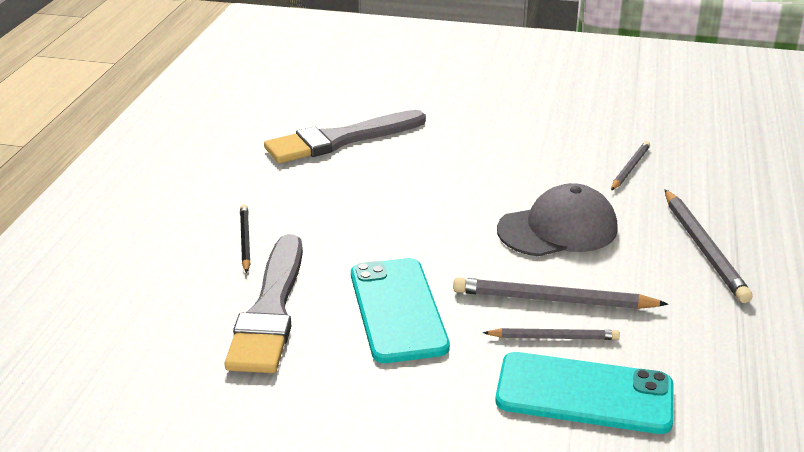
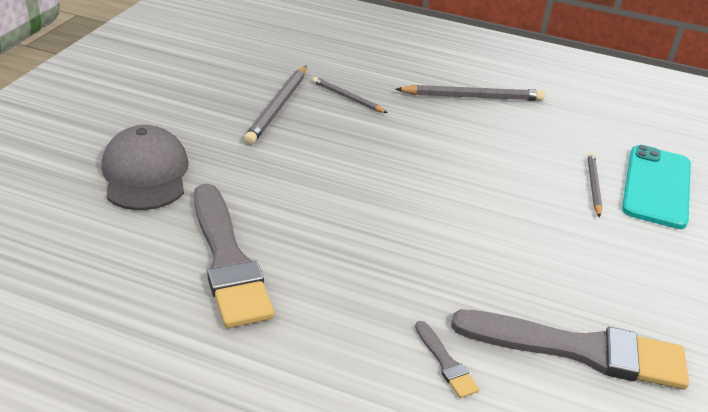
camera: 85 degrees left, 5 degrees up
(245, 240) = (445, 362): black pencil -> grey brush
(398, 310) = (567, 261): turquoise phone -> none
(553, 300) = (544, 176): grey pencil -> grey pencil (278, 107)
(558, 229) = (441, 152): grey cap -> grey cap (145, 174)

